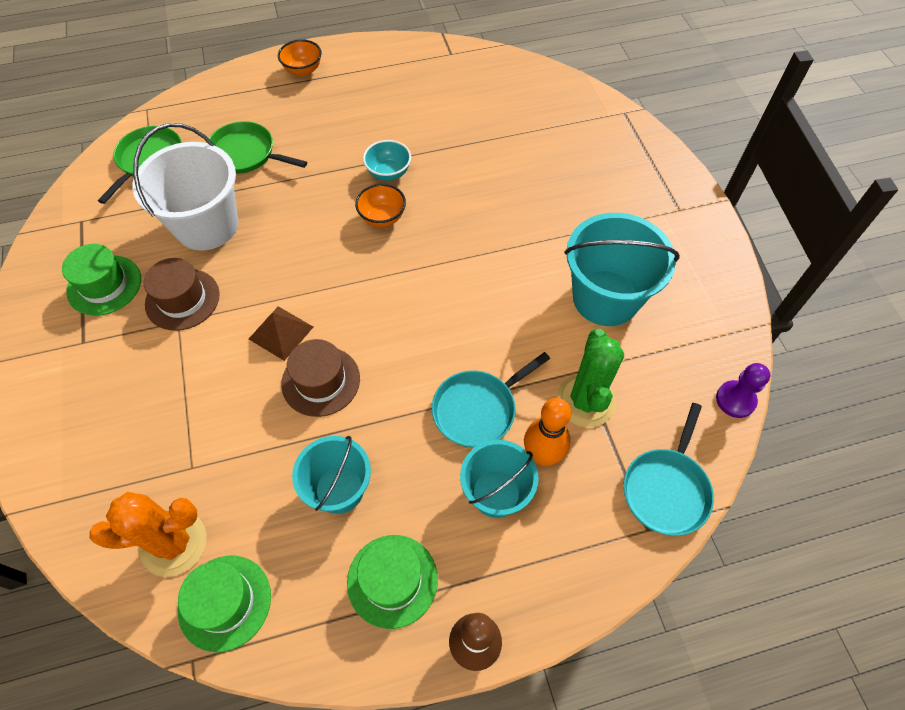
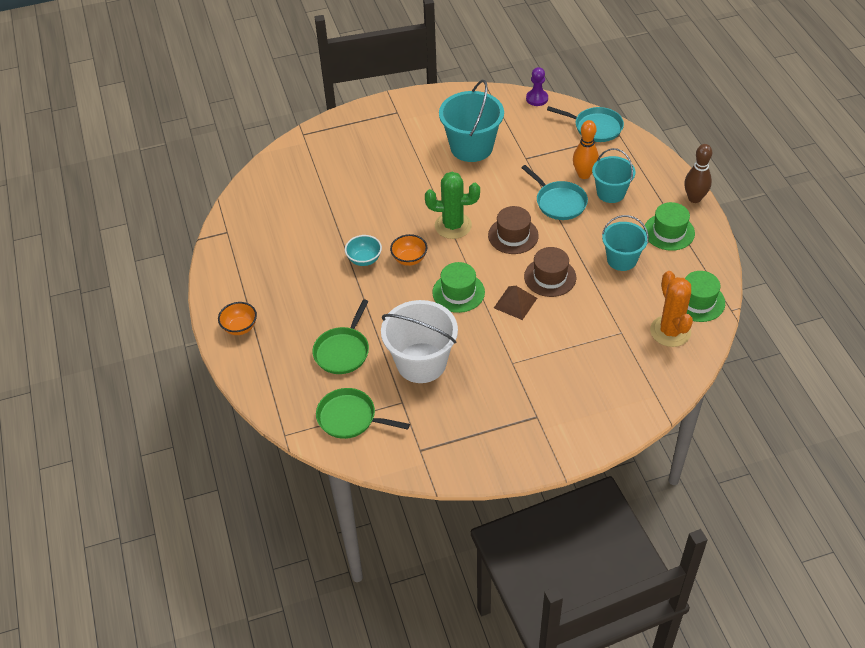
camera: 90 degrees left, 10 degrees down
(104, 285) = (484, 416): green hat -> green hat (458, 292)
(182, 299) = (493, 364): brown hat -> brown hat (513, 235)
(585, 401) = (546, 157): green cactus -> green cactus (453, 225)

